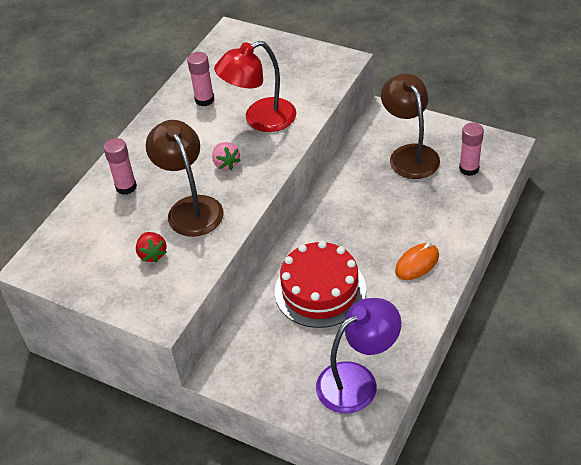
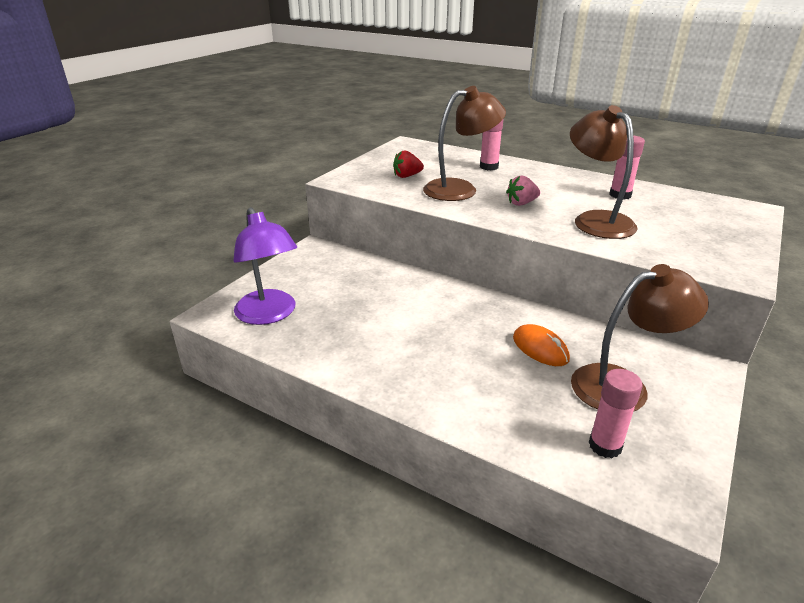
camera: 90 degrees right, 15 degrees down
(260, 119) = (596, 220): red lamp -> brown lamp
(320, 290) = (390, 300): red cake -> none
(417, 263) = (415, 370): orange mouse -> orange mouse (540, 348)

